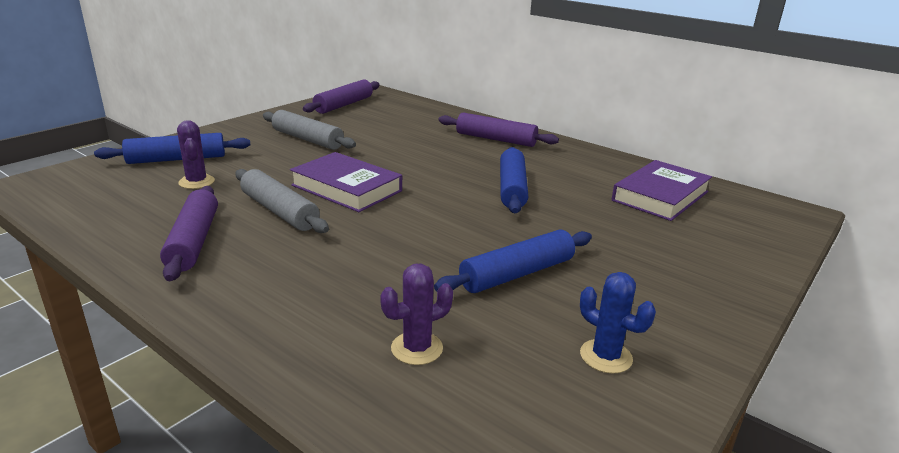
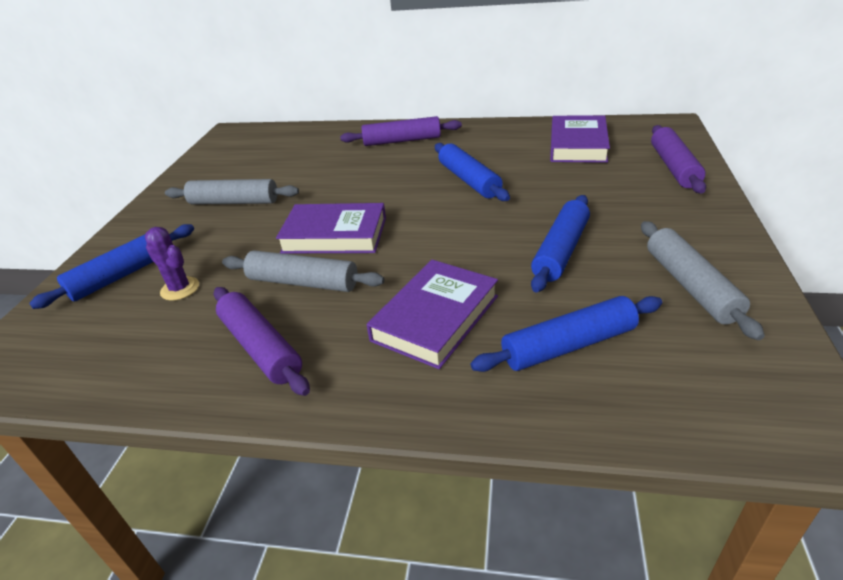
camera: 25 degrees left, 10 degrees up
(339, 277) = (435, 318): none -> purple book
(344, 105) = (223, 154): purple rolling pin -> purple rolling pin (673, 167)
(417, 348) = (568, 345): purple cactus -> blue rolling pin
(606, 356) = (691, 286): blue cactus -> grey rolling pin

